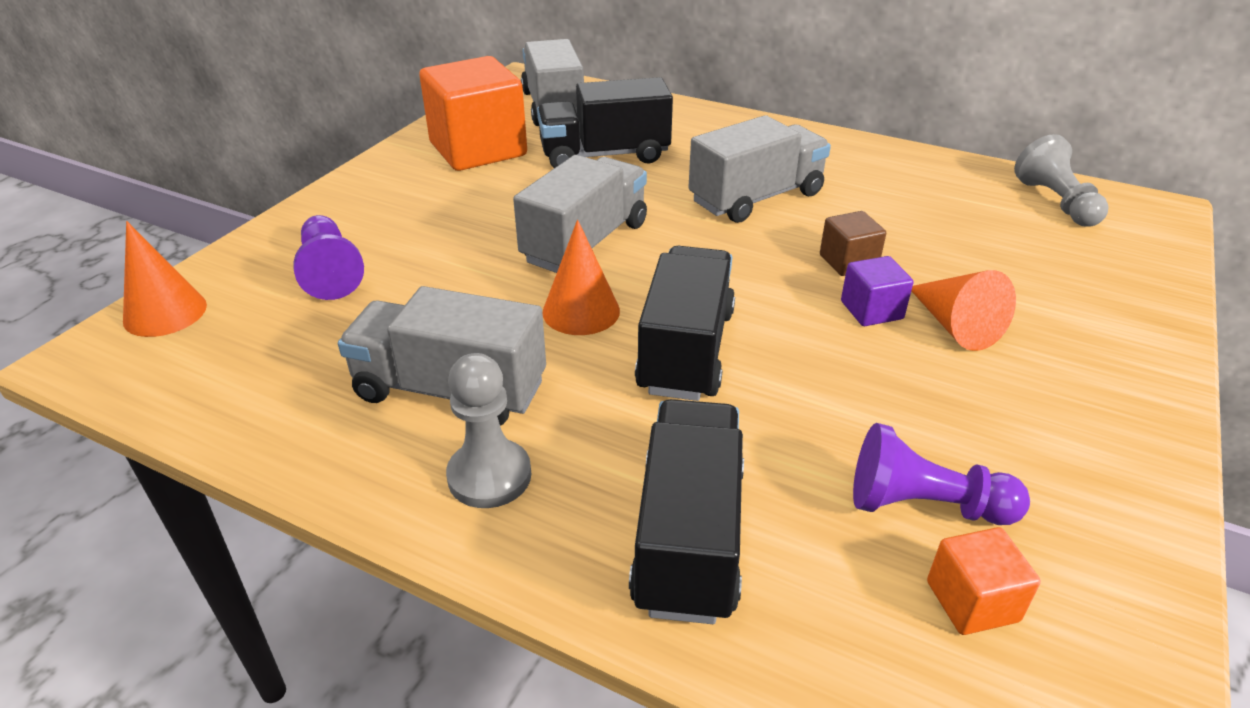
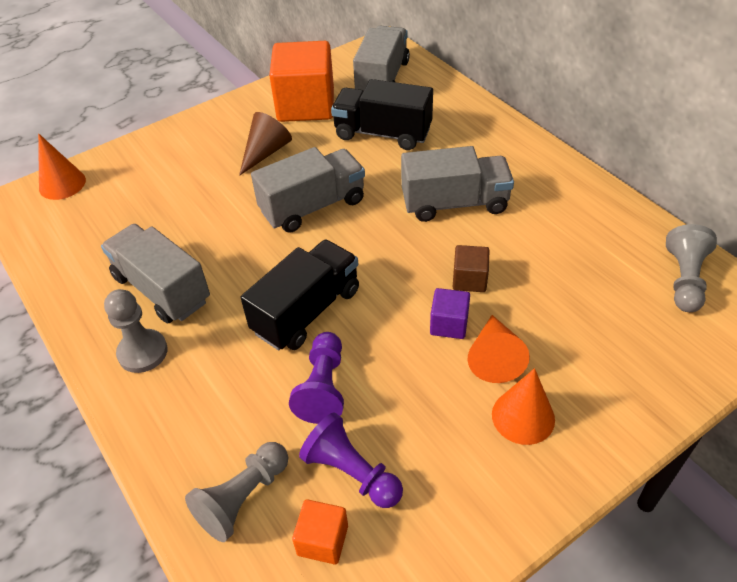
camera: 30 degrees right, 10 degrees up
(330, 272) = (157, 182): purple pawn -> purple pawn (323, 387)
(467, 205) = (266, 152): none -> brown cone
(581, 311) = (270, 259): orange cone -> orange cone (523, 416)
(688, 537) = (209, 432): black truck -> none
(816, 598) = (243, 498): none -> grey pawn

